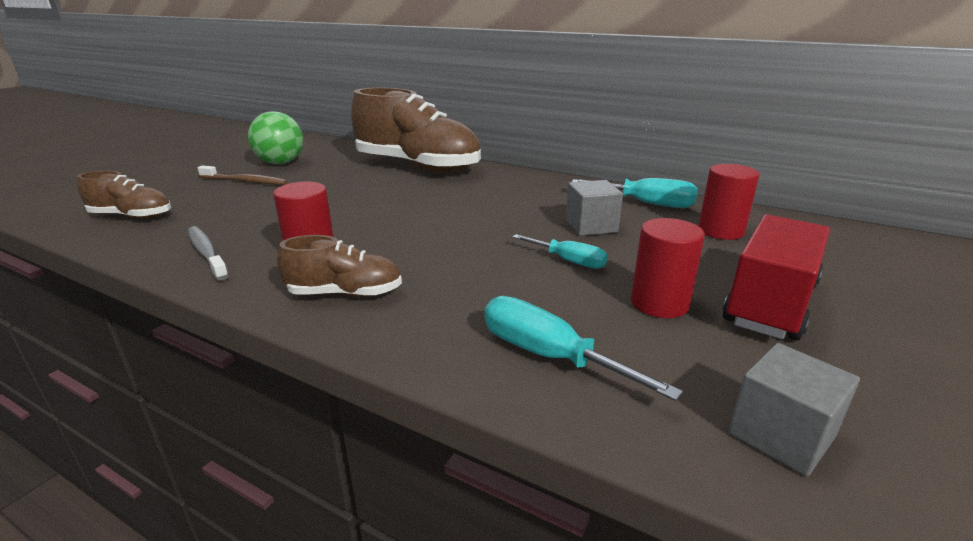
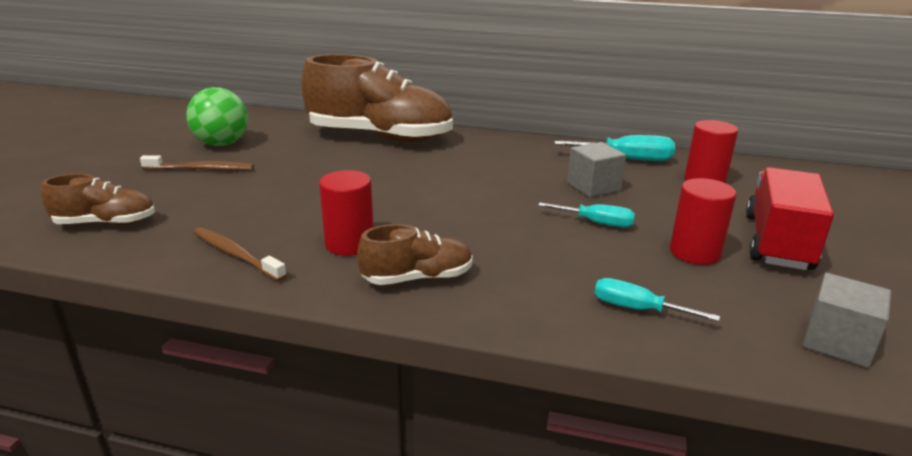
camera: 15 degrees left, 0 degrees up
(206, 253) = (236, 255): grey toothbrush -> brown toothbrush
(549, 356) = (637, 309): turquoise screwdriver -> turquoise screwdriver, size x0.66

